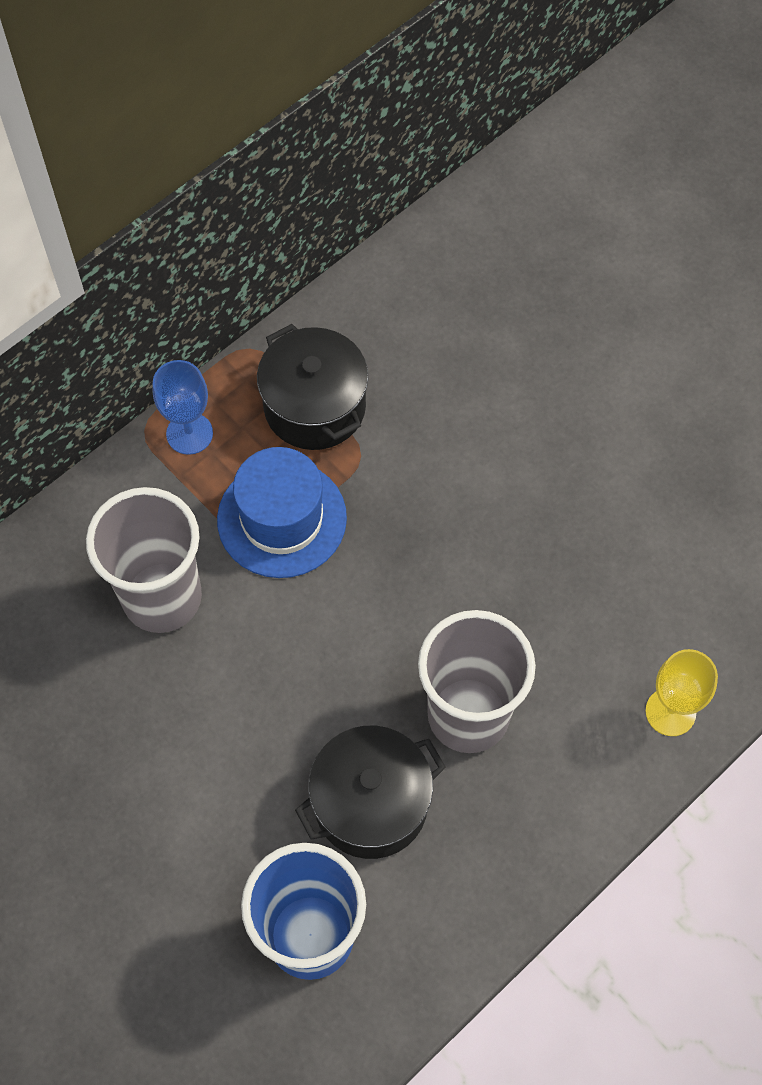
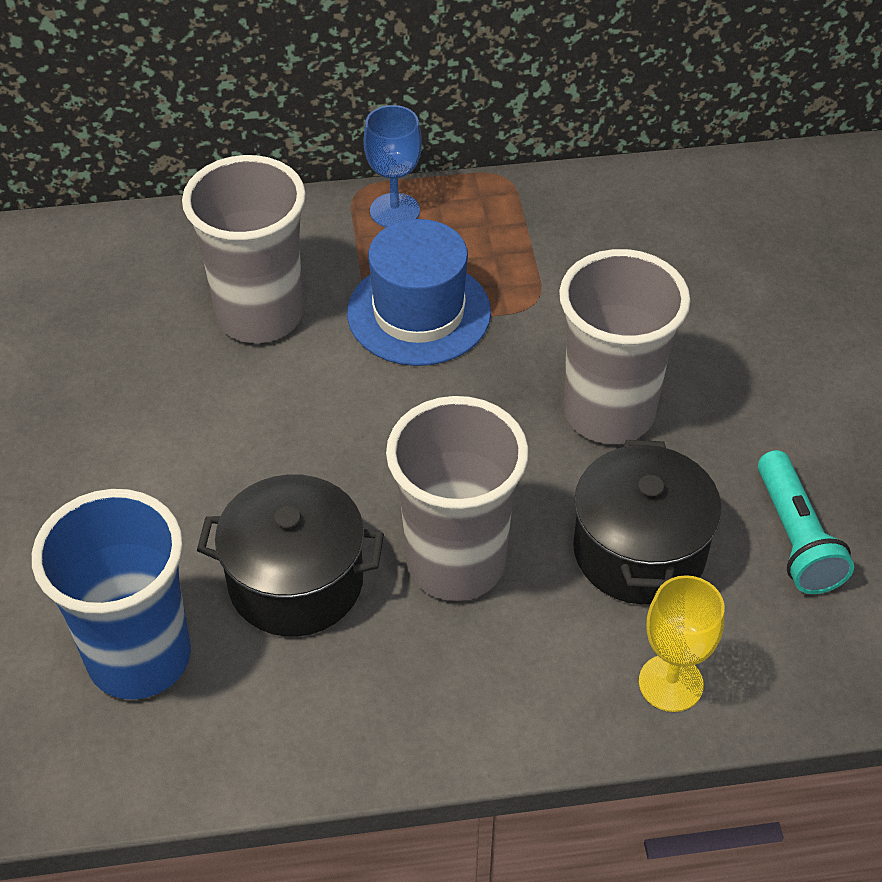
camera: 35 degrees right, 15 degrees down
(314, 406) = (524, 245): black pot -> black pot (639, 551)
(482, 521) = (609, 413): none -> grey cup
(674, 546) = (795, 538): none -> turquoise flashlight

